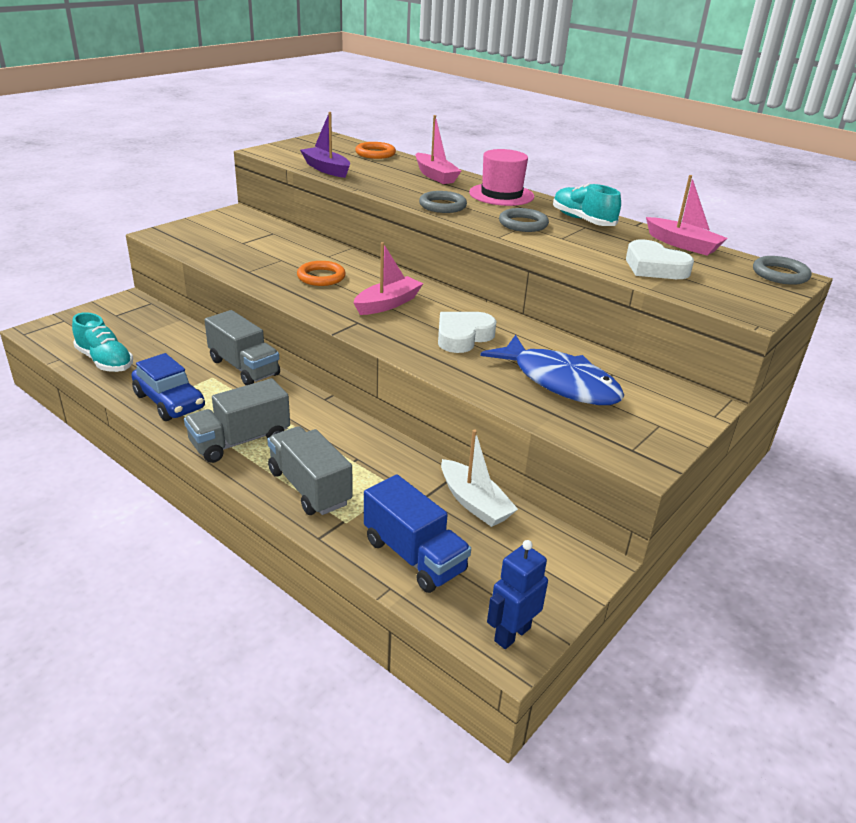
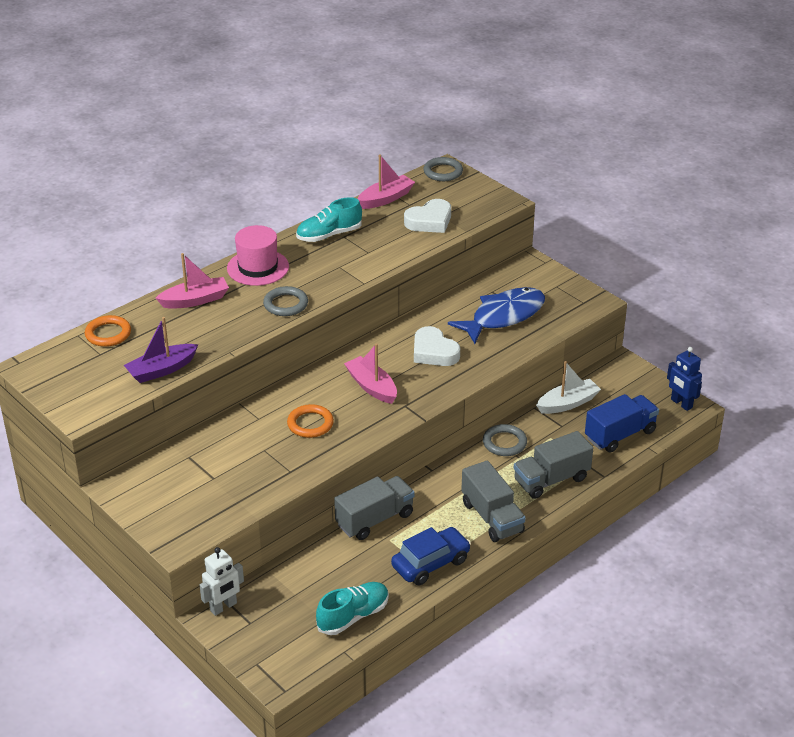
camera: 80 degrees left, 5 degrees up
(139, 303) = (223, 607): none -> white robot
(523, 224) = (336, 266): grey ring -> grey ring (504, 443)

